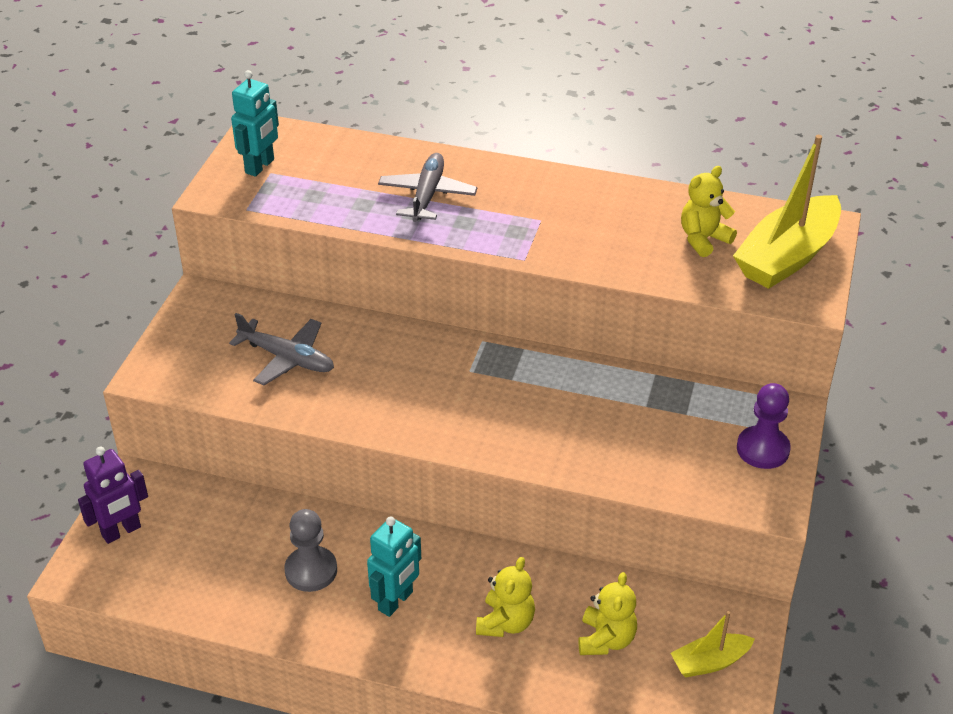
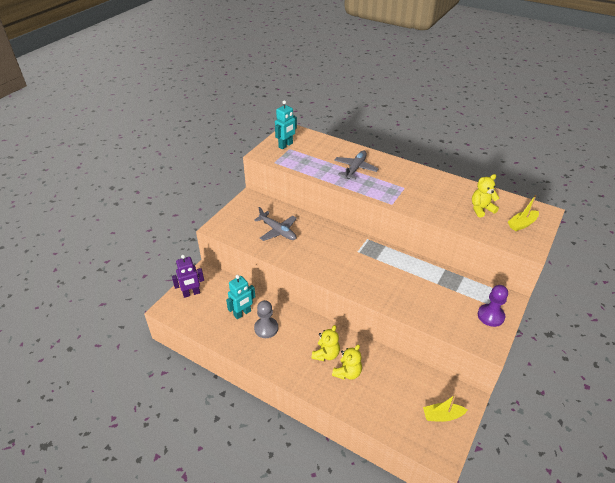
camera: 15 degrees right, 0 degrees up
(396, 601) = (300, 351): turquoise robot -> turquoise robot (242, 313)
(606, 639) = (393, 392): yellow teddy bear -> yellow teddy bear (326, 354)
(787, 257) = (522, 224): yellow boat -> yellow boat, size x0.52

